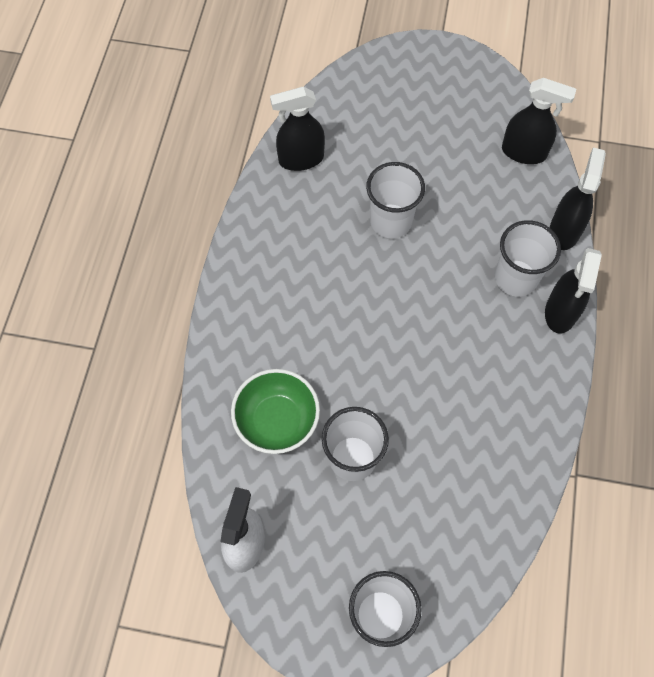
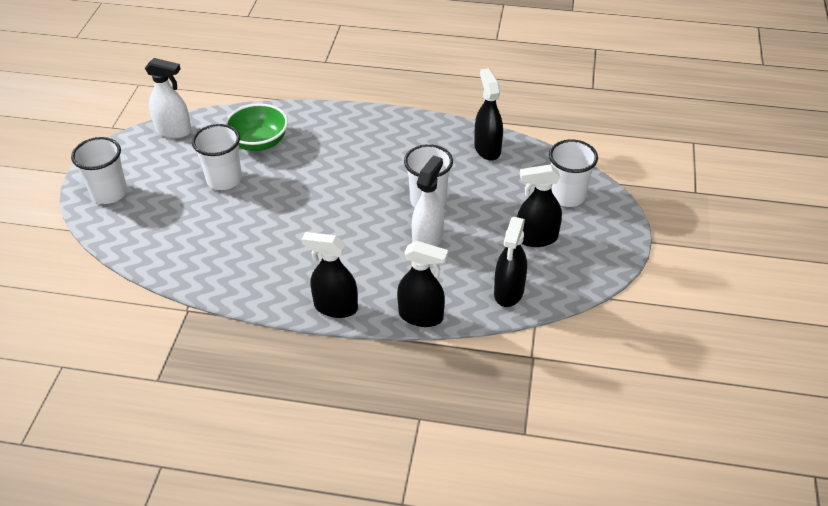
camera: 90 degrees right, 20 degrees down
(446, 123) = (536, 238): none -> black spray bottle
(452, 223) = (428, 239): none -> white spray bottle
(516, 278) = (371, 278): white cup -> white cup (567, 196)

